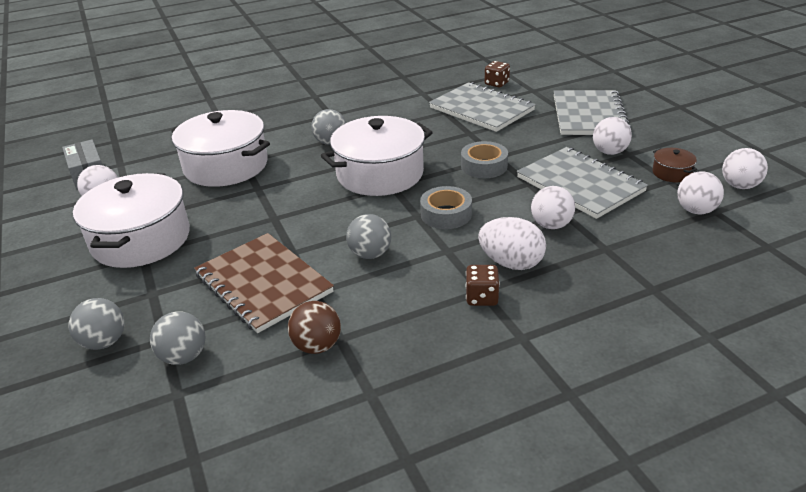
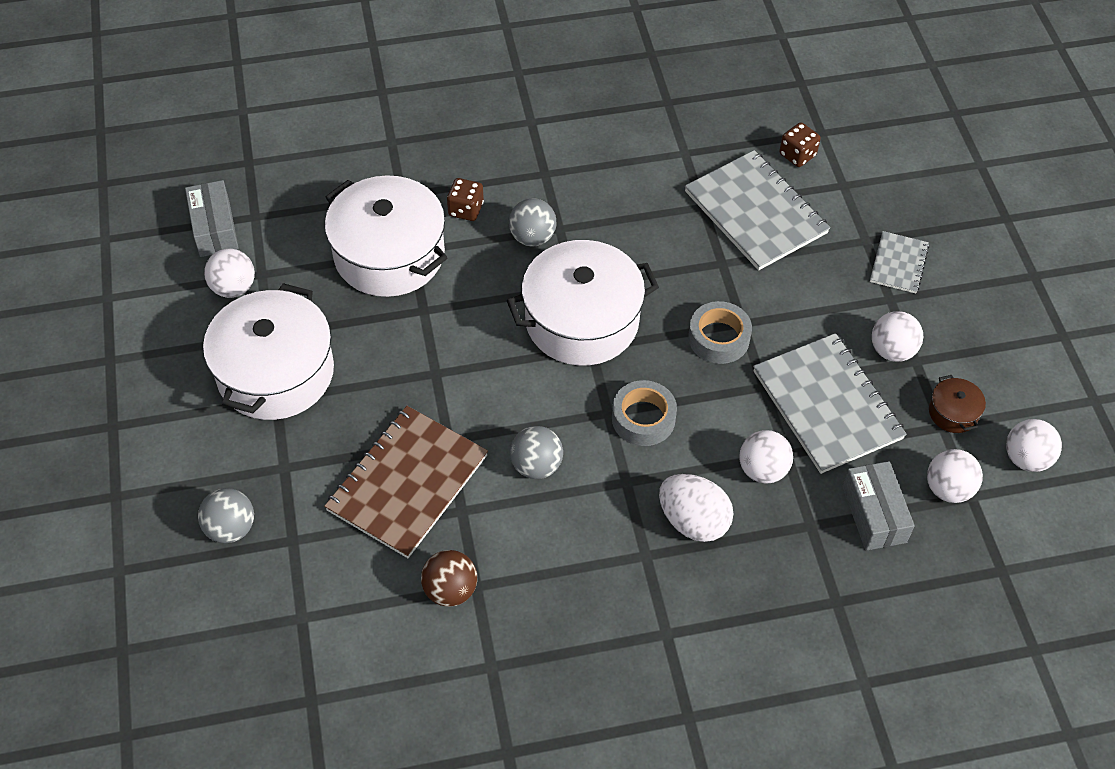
camera: 10 degrees right, 20 degrees up
(184, 356) = (311, 570): grey ball -> none
(263, 284) = (407, 483): brown notebook -> brown notebook turned 60 degrees clockwise
(481, 297) = (642, 565): brown dice -> brown dice (466, 209)
(589, 115) = (898, 264): grey notebook -> grey notebook, size x0.52
(650, 233) = (874, 514): none -> grey box

